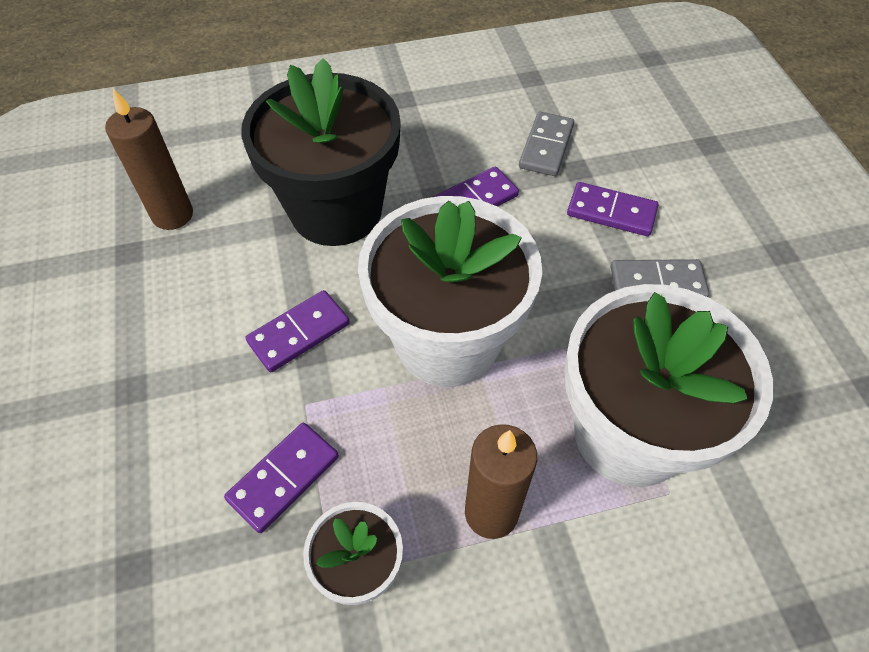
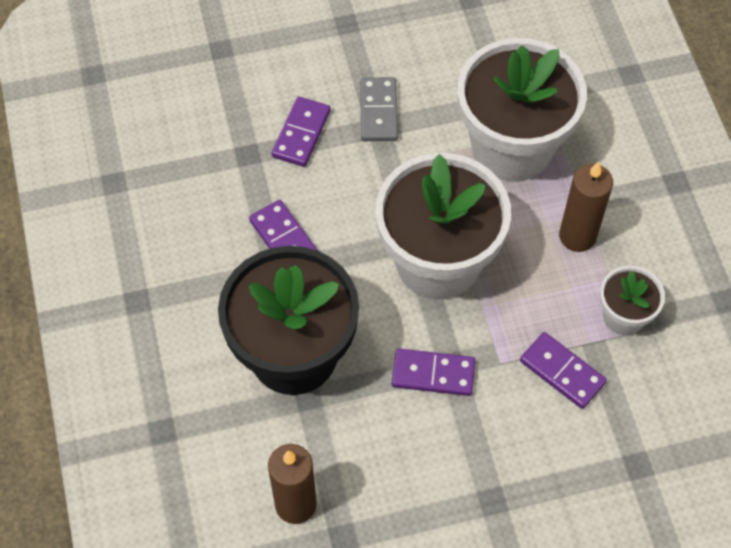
camera: 90 degrees left, 5 degrees up
(299, 333) = (433, 374): purple domino -> purple domino turned 45 degrees counterclockwise
(546, 146) = (216, 176): grey domino -> none

